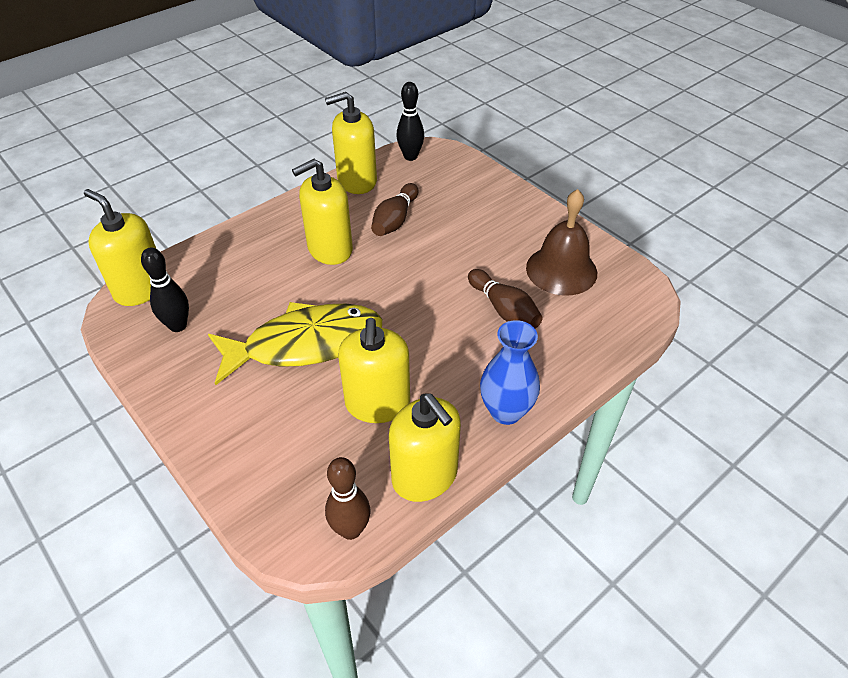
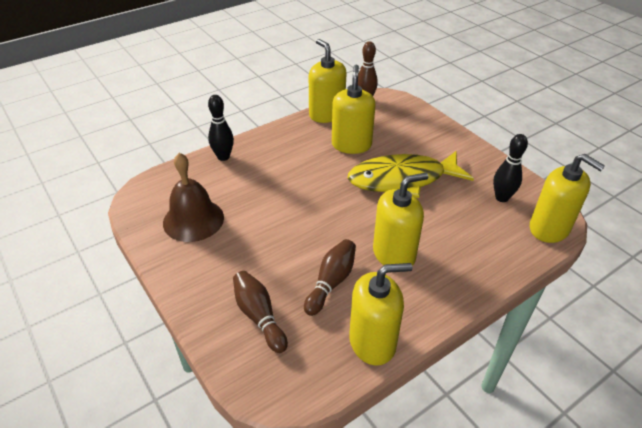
camera: 175 degrees left, 5 degrees down
(410, 156) = (304, 381): black bowling pin -> black bowling pin (223, 157)
(504, 309) = (253, 192): brown bowling pin -> brown bowling pin (259, 316)
(506, 411) = (274, 137): blue vase -> none

